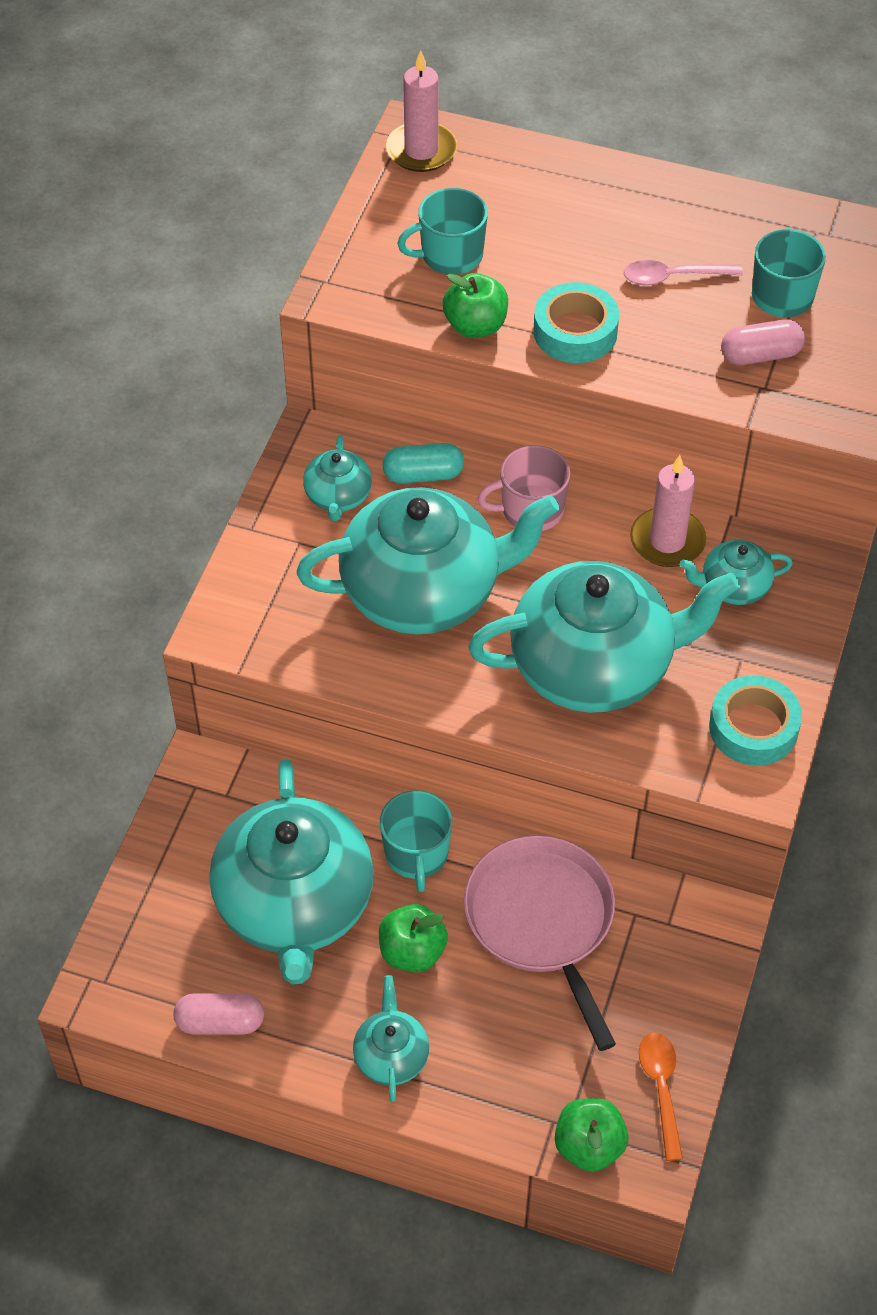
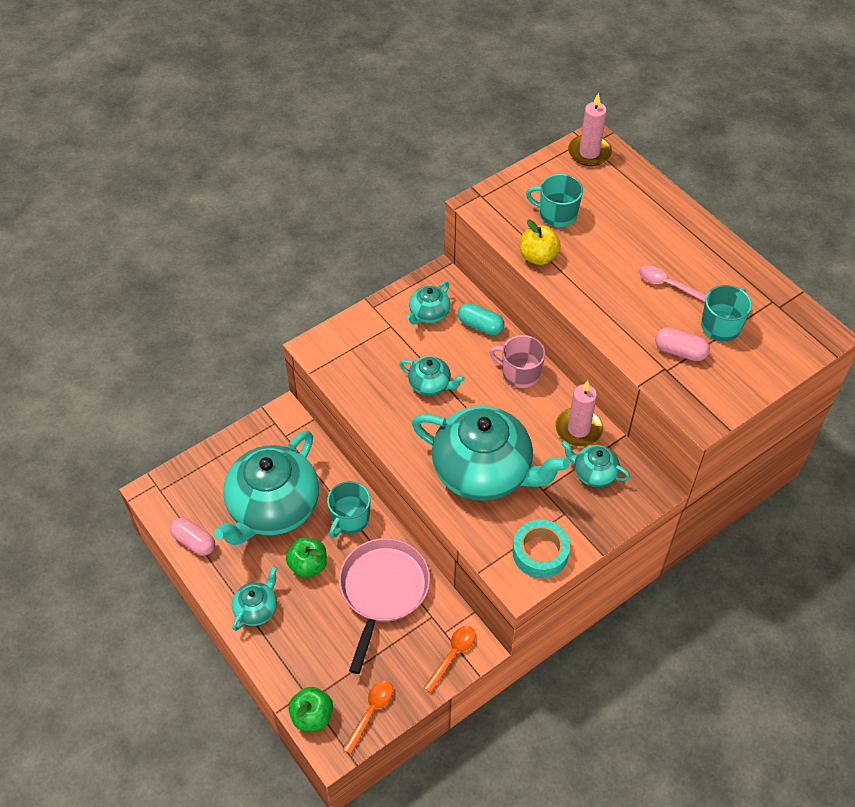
camera: 35 degrees right, 0 degrees up
(424, 592) = (430, 384): turquoise teapot -> turquoise teapot, size x0.45
(475, 326) = (538, 257): green apple -> yellow apple
(575, 332) = (588, 286): turquoise tape -> none
(703, 947) = (452, 655): none -> orange spoon

